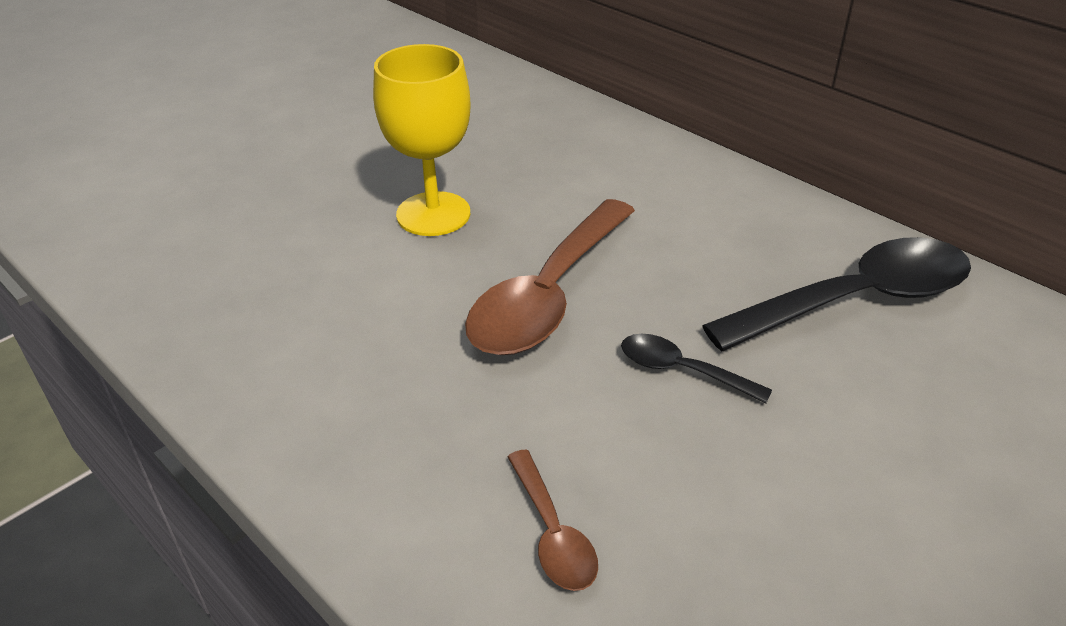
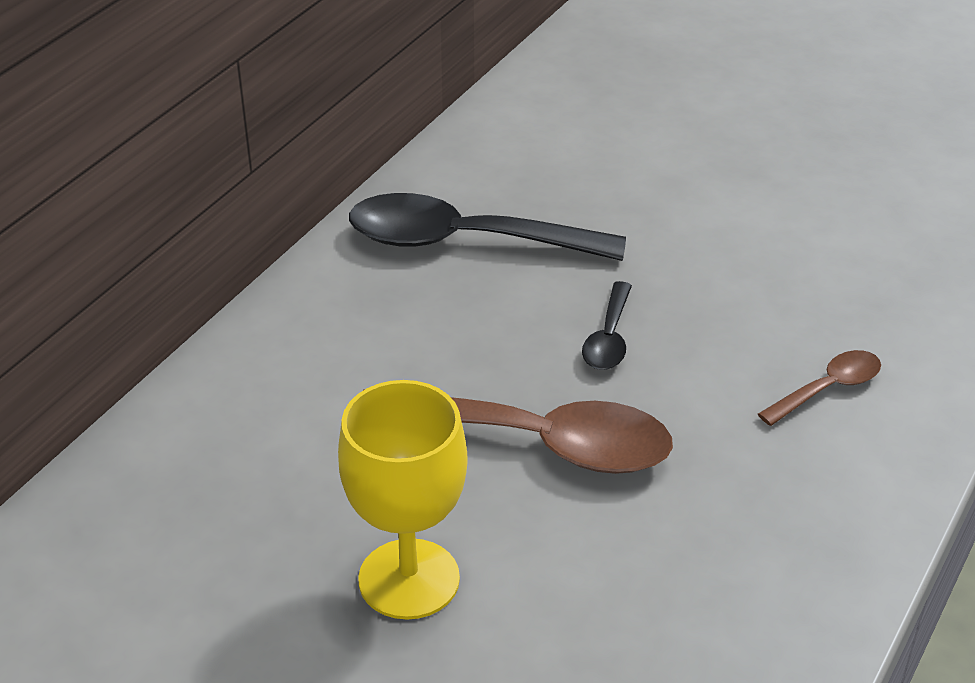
camera: 105 degrees left, 0 degrees up
(856, 300) = (465, 242): black spoon -> black spoon turned 45 degrees counterclockwise

